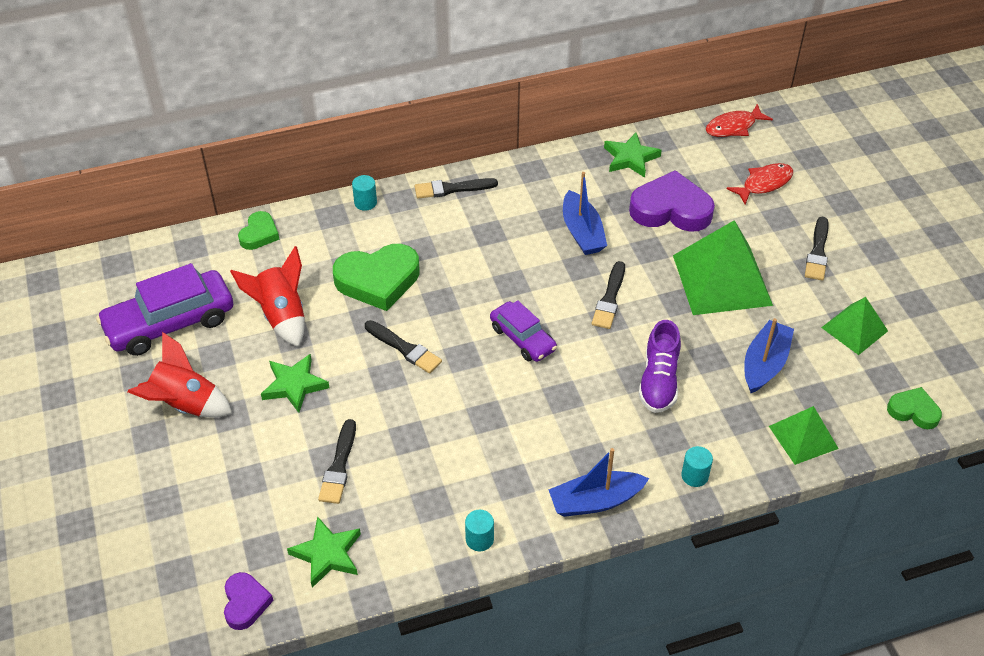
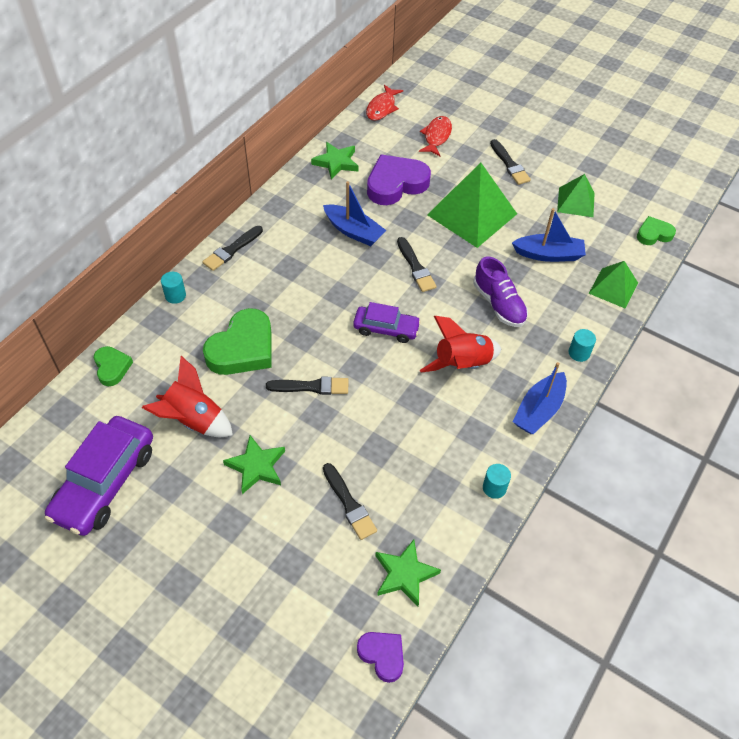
camera: 40 degrees left, 5 degrees up
(185, 405) = (183, 539): red rocket -> red rocket (462, 364)
(764, 364) = (548, 254): blue boat -> blue boat turned 105 degrees clockwise

